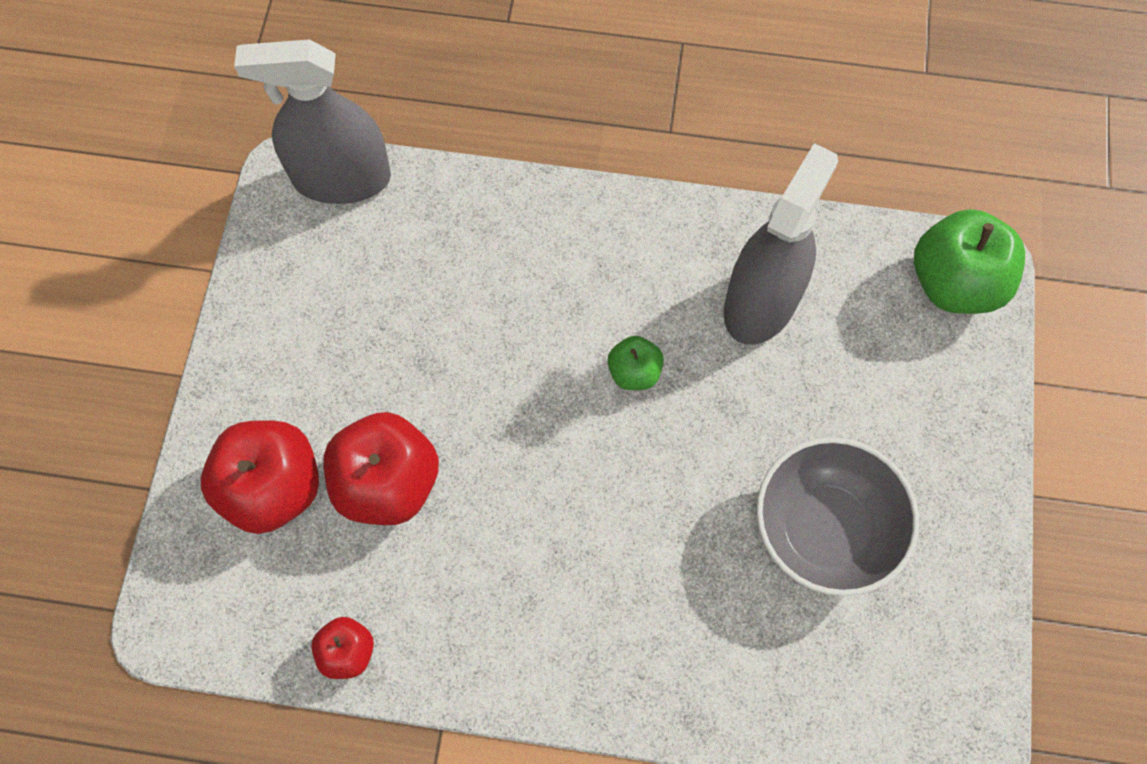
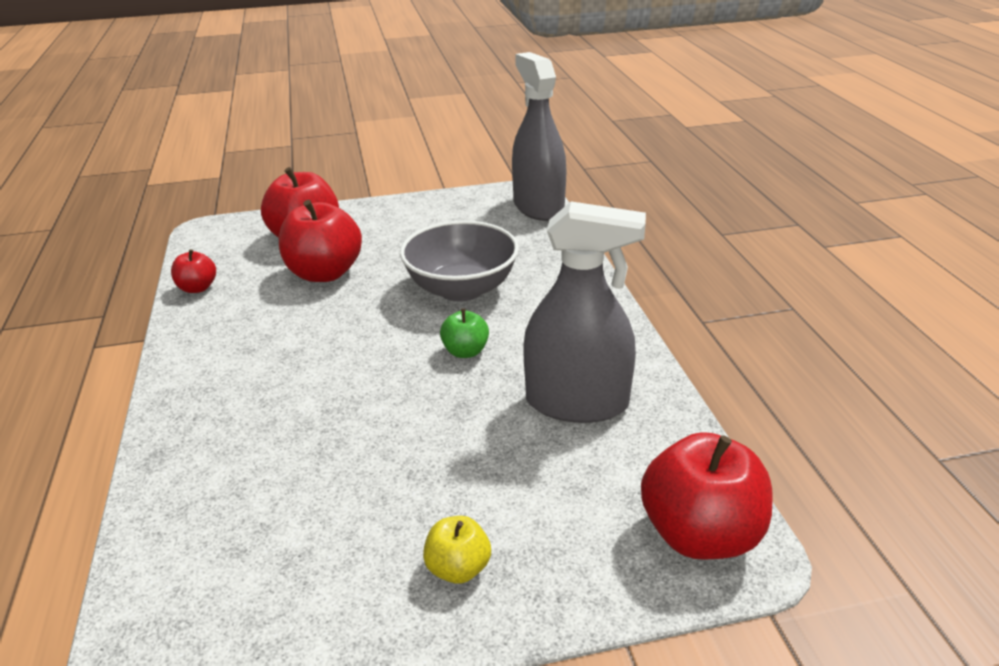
camera: 70 degrees right, 35 degrees down
(824, 529) = (363, 497): grey bowl -> grey bowl (461, 289)
(933, 474) = (458, 568): none -> yellow apple
(954, 283) = (700, 535): green apple -> red apple

